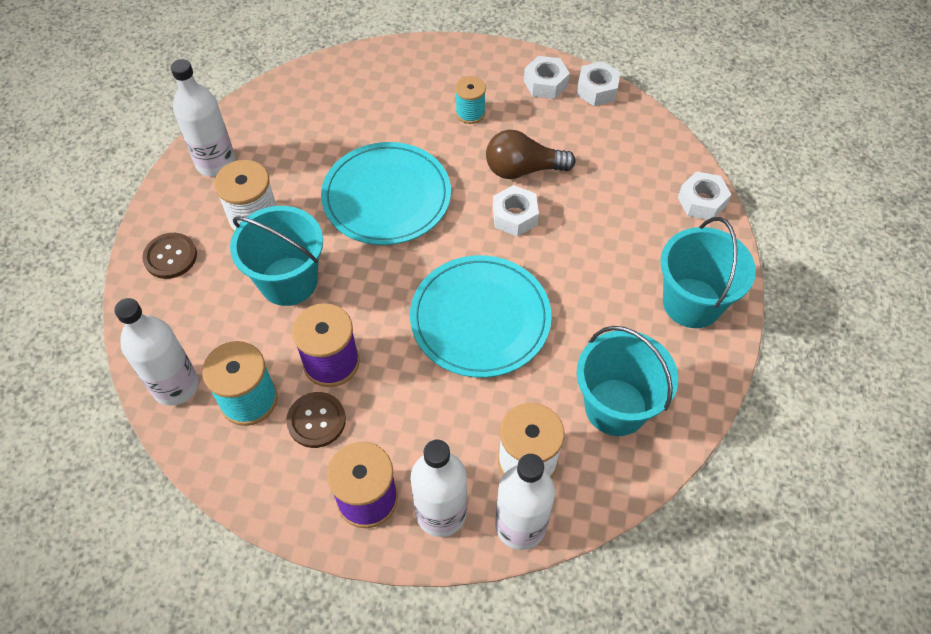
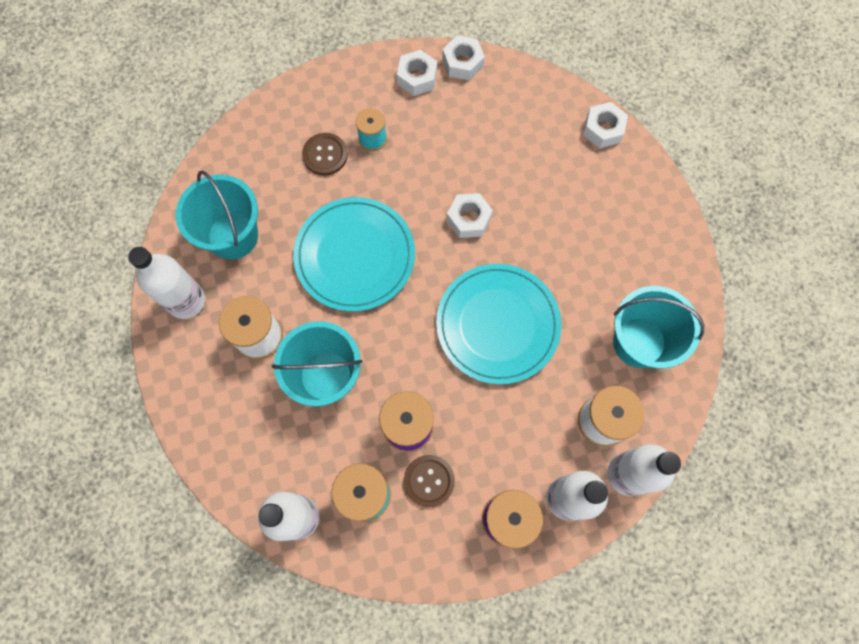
camera: 30 degrees left, 15 degrees up
(170, 257) = (211, 409): brown button -> brown button (325, 155)
(523, 169) = (449, 171): brown light bulb -> none
(692, 303) = (644, 224): turquoise bucket -> turquoise bucket (233, 236)

